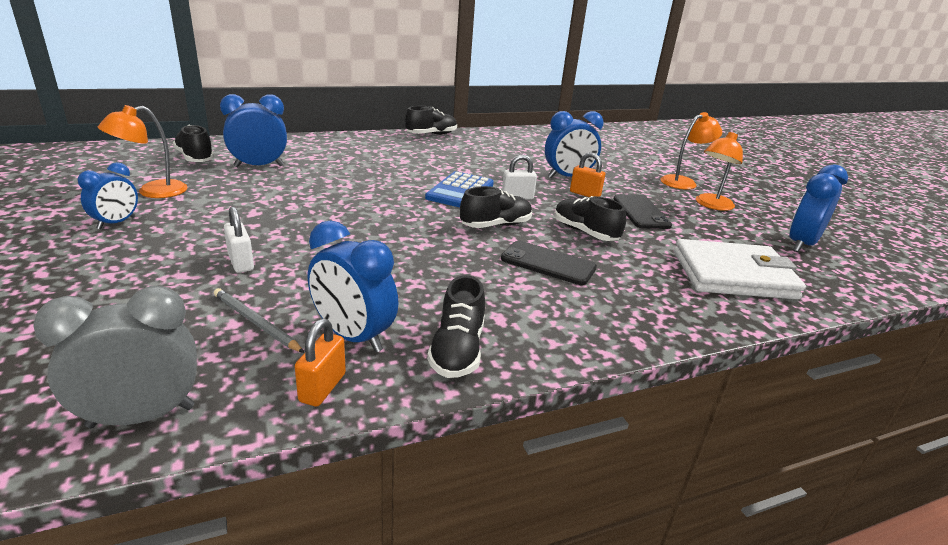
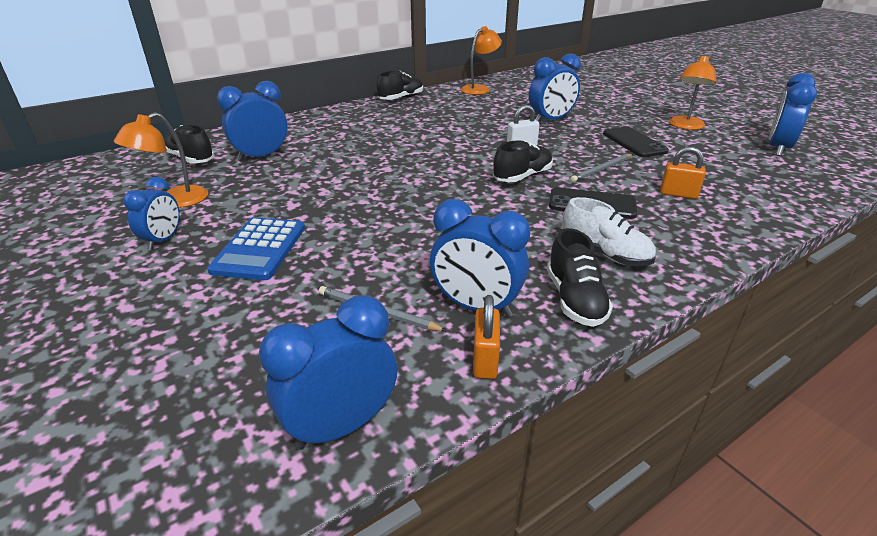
camera: 10 degrees left, 5 degrees up
(142, 416) = (341, 426): grey clock -> blue clock
(241, 263) = (318, 257): white padlock -> none
(460, 191) = (467, 149): blue calculator -> blue calculator (259, 249)
(523, 313) = (605, 254): none -> white shoe
(585, 194) = (576, 134): orange padlock -> orange padlock (678, 194)
(585, 232) = (601, 169): black shoe -> grey pencil
(683, 182) = (648, 108): orange lamp -> orange lamp (479, 89)
(733, 275) = (745, 186): white wallet -> none

